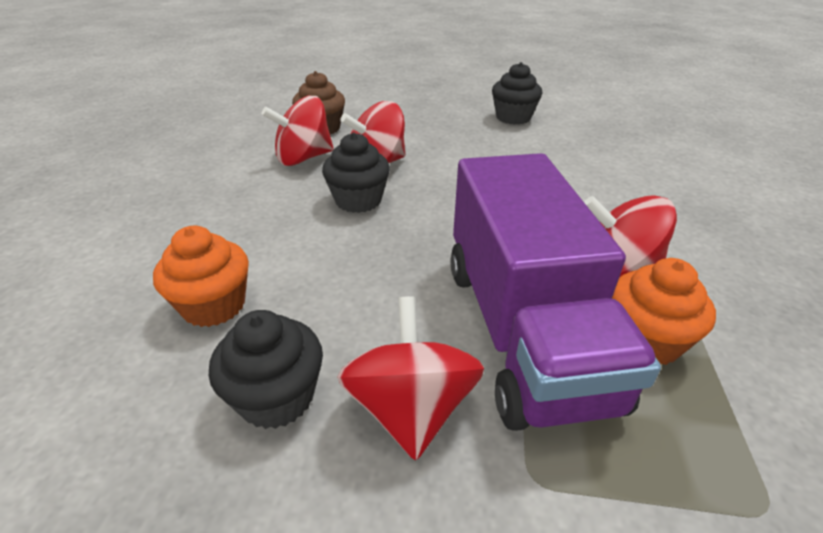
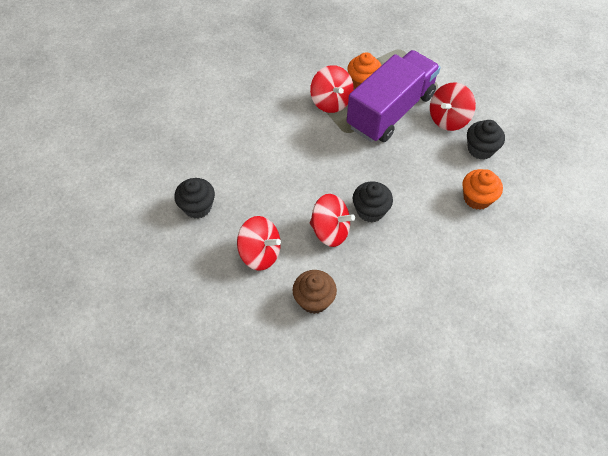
camera: 130 degrees left, 20 degrees up
(303, 158) = (358, 272): red spinning top -> red spinning top (260, 253)

